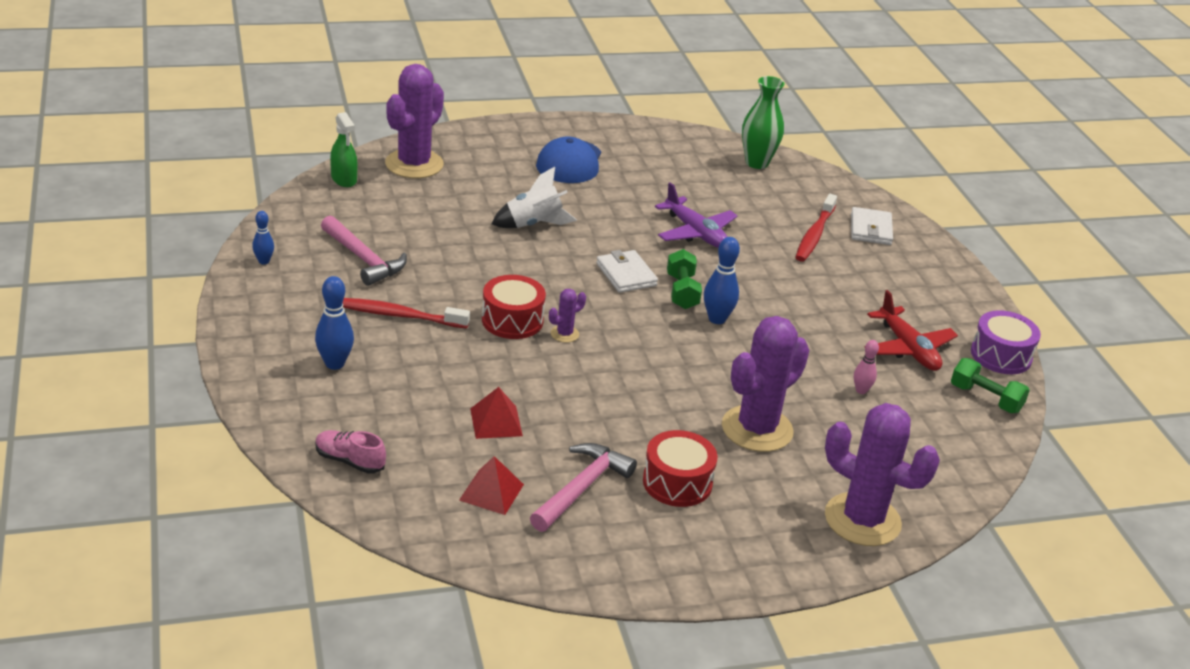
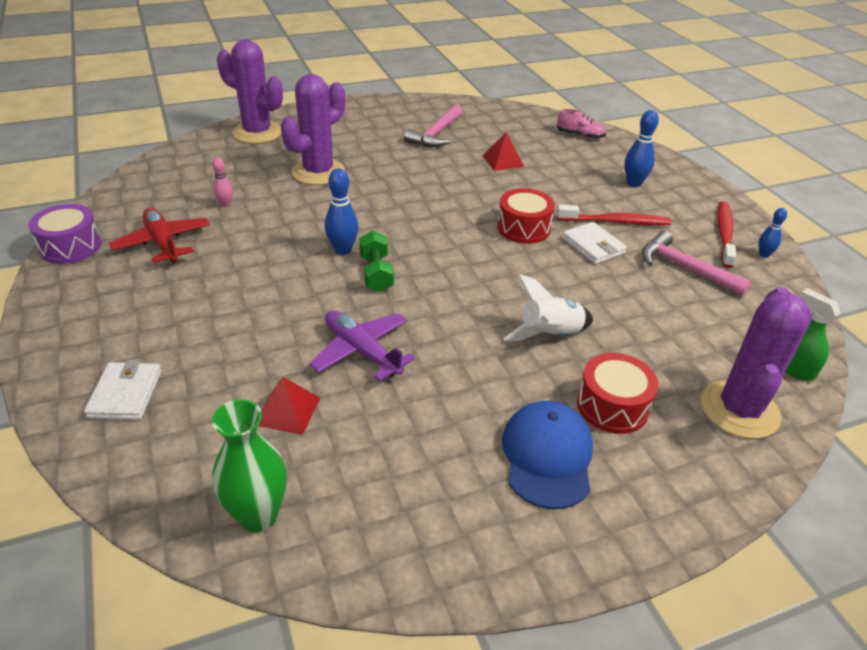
camera: 175 degrees right, 5 degrees up
(491, 492) = (489, 128): red pyramid -> red pyramid (287, 411)
(564, 334) = (476, 222): purple cactus -> none
(626, 275) = (434, 285): white wallet -> white wallet (593, 246)
(677, 482) = (376, 141): red drum -> red drum (612, 406)
(814, 235) = (209, 371): red toothbrush -> red toothbrush (724, 234)
(985, 398) = (116, 209): green dumbbell -> none

